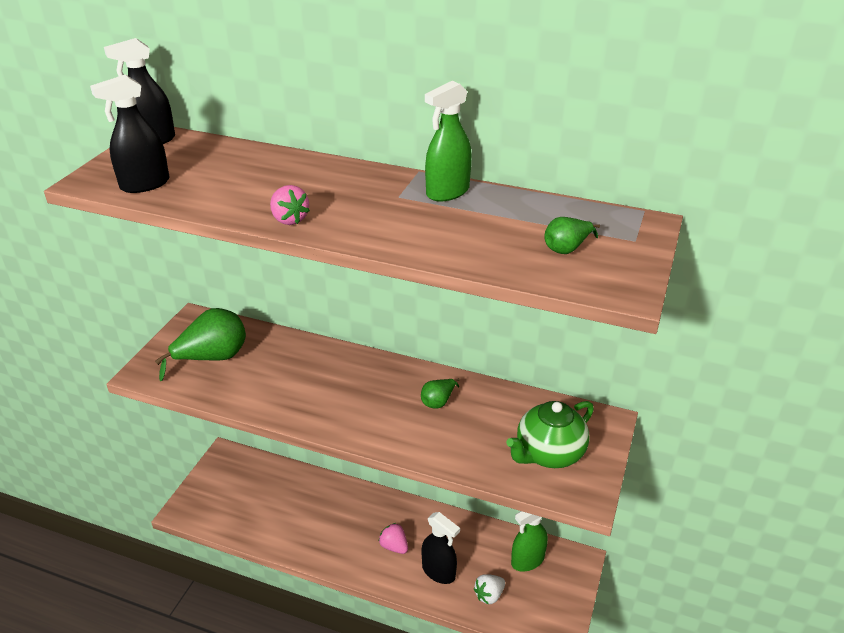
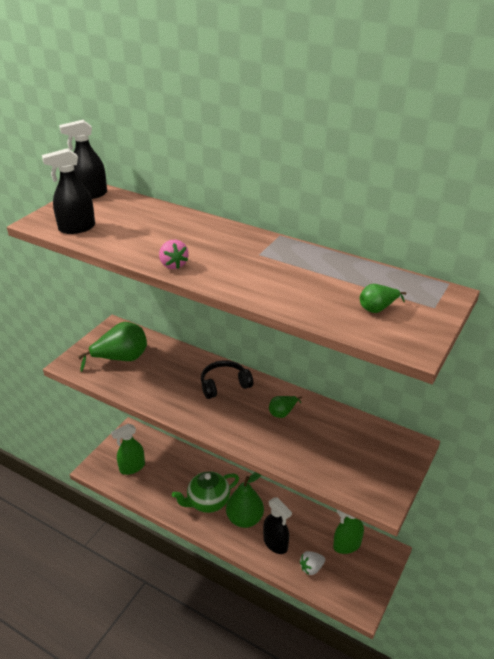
camera: 10 degrees right, 0 degrees up
(356, 375) = (224, 385): none -> black headphones
(394, 546) = (244, 519): pink strawberry -> green pear
(447, 192) = (297, 254): green spray bottle -> green spray bottle (132, 467)
(548, 454) = (360, 465): green teapot -> green teapot (207, 502)

